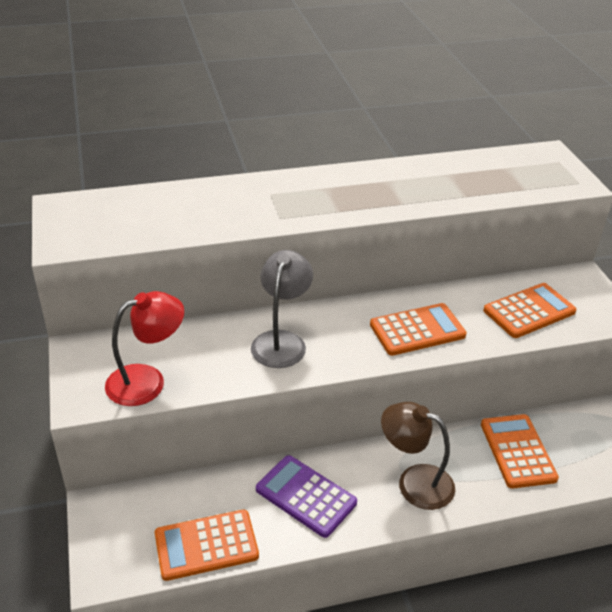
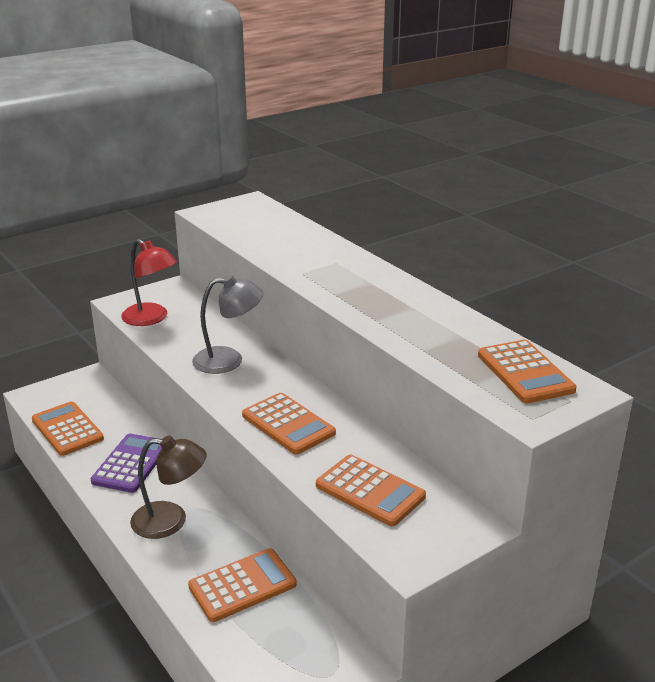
camera: 70 degrees right, 10 degrees down
(414, 482) = (170, 521): brown lamp -> brown lamp turned 90 degrees clockwise
(516, 166) = (525, 372): none -> orange calculator

